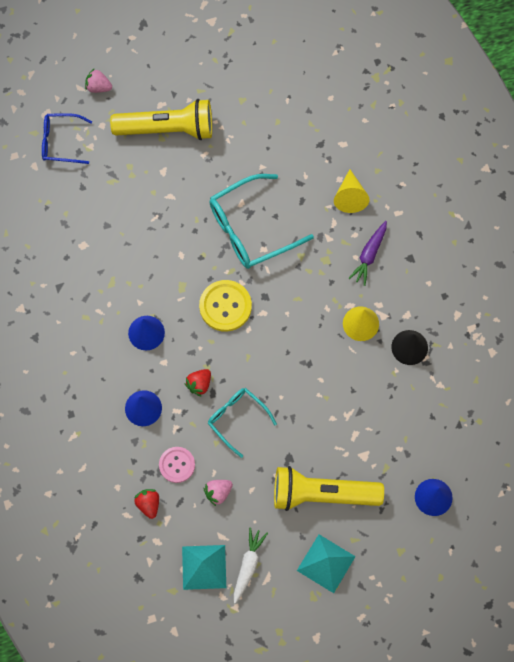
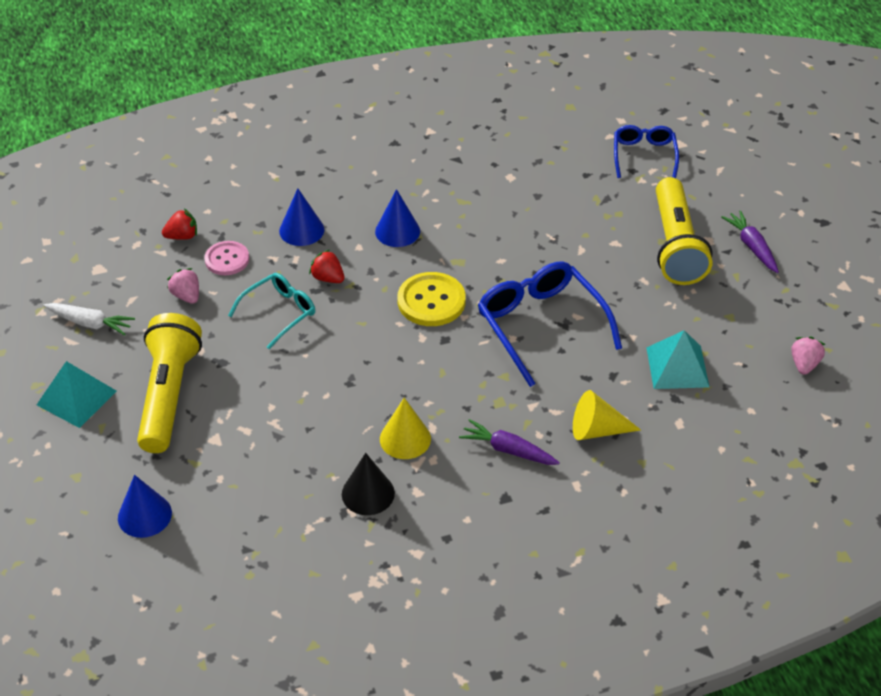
camera: 90 degrees right, 25 degrees down
(98, 87) = (724, 184): pink strawberry -> pink strawberry (804, 364)
(169, 76) = (751, 246): none -> purple carrot
(204, 567) = (97, 284): turquoise pyramid -> turquoise pyramid (677, 367)
(251, 228) = (541, 326): turquoise glasses -> blue glasses

